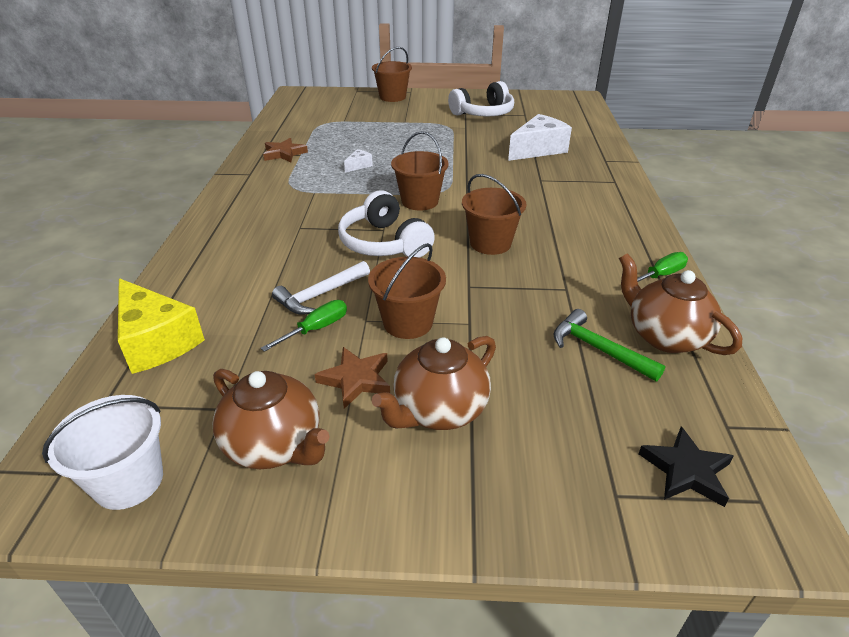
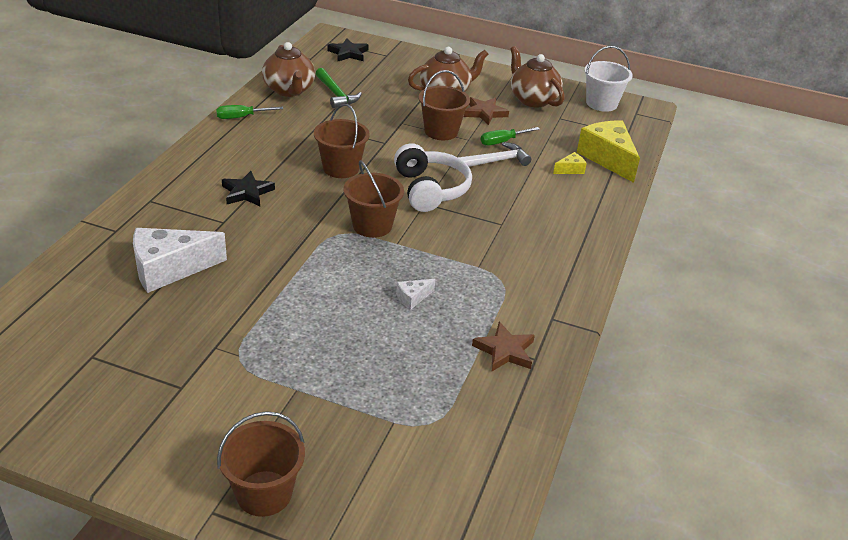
camera: 165 degrees left, 0 degrees up
(218, 308) = (570, 170): none -> yellow cheese
(483, 113) = (152, 379): white headphones -> none
(550, 203) = (247, 192): none -> black star

